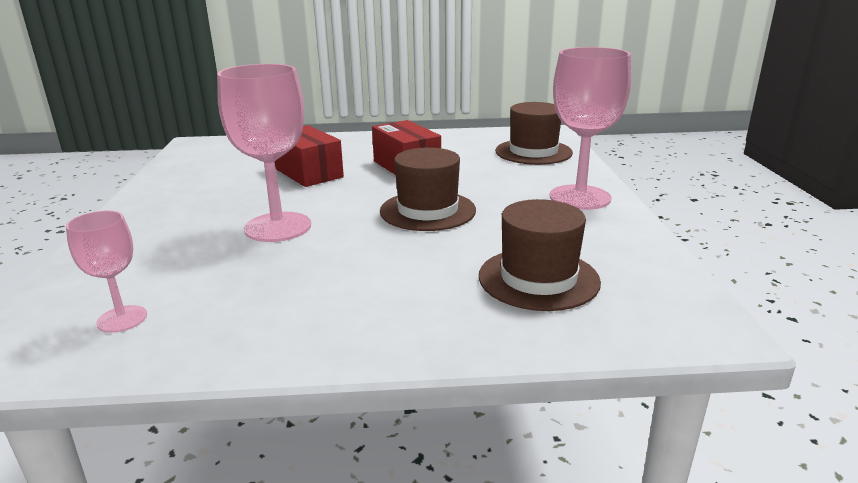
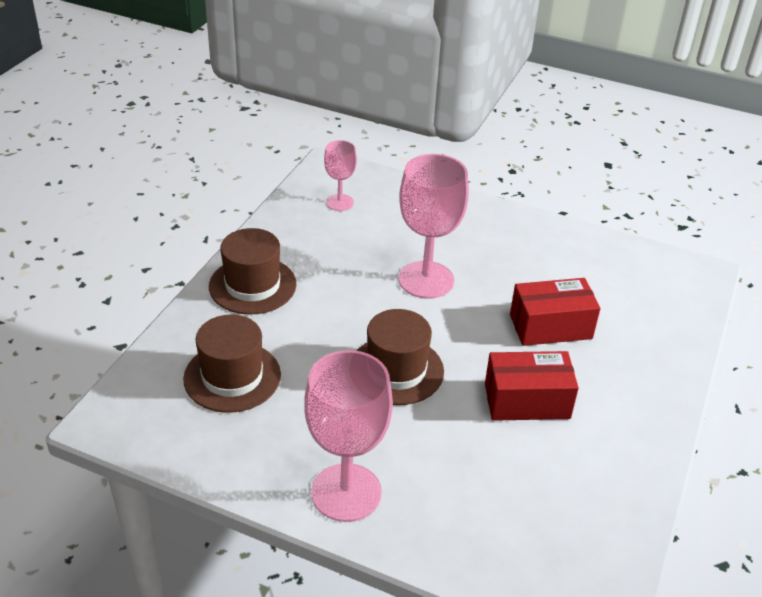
camera: 115 degrees right, 15 degrees up
(533, 152) = (514, 540): brown hat -> brown hat (252, 285)

